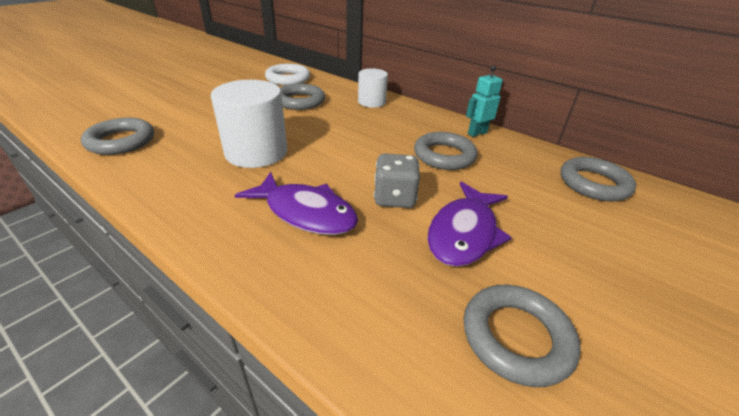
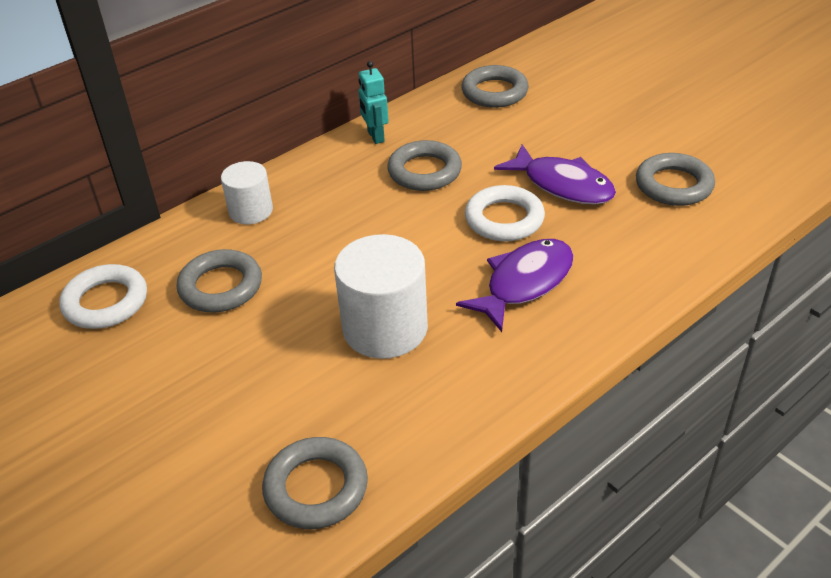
camera: 75 degrees left, 5 degrees up
(394, 198) = (504, 219): grey dice -> white ring

